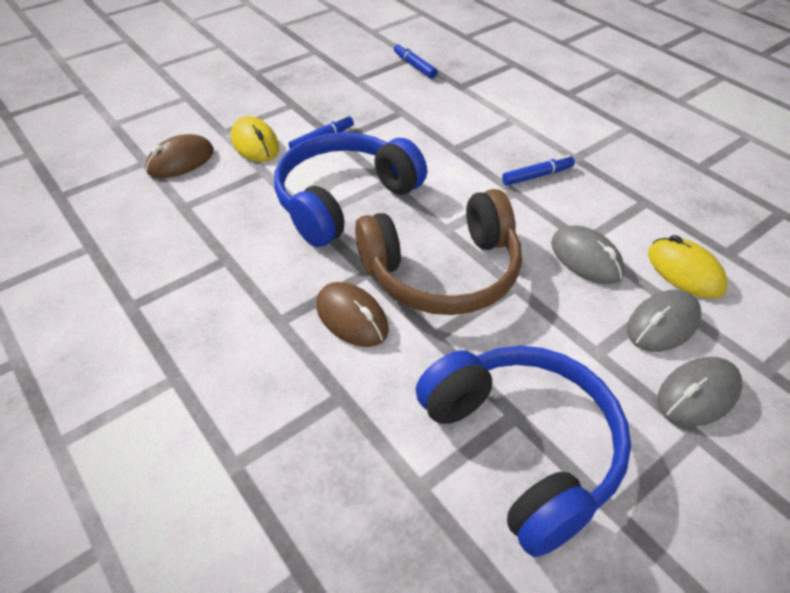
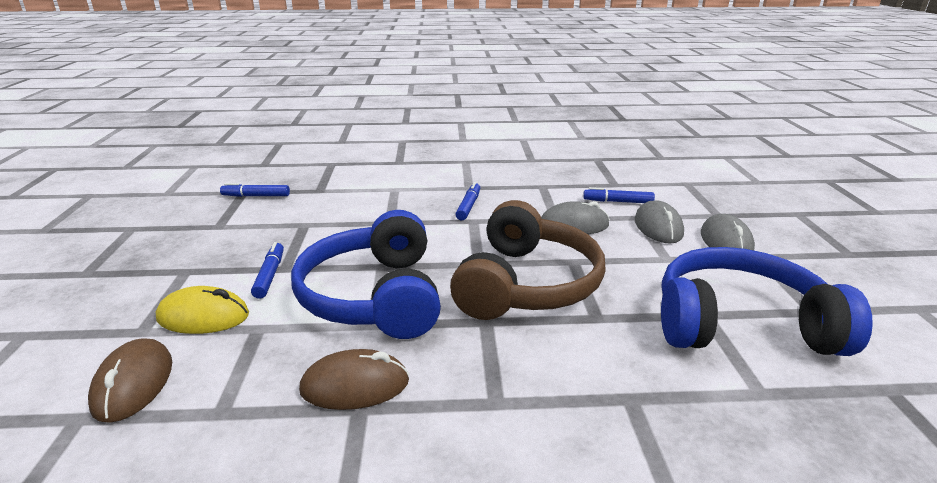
camera: 55 degrees left, 20 degrees down
(352, 317) = (535, 352): brown mouse -> brown mouse (355, 386)
(685, 271) = (618, 202): yellow mouse -> blue marker

